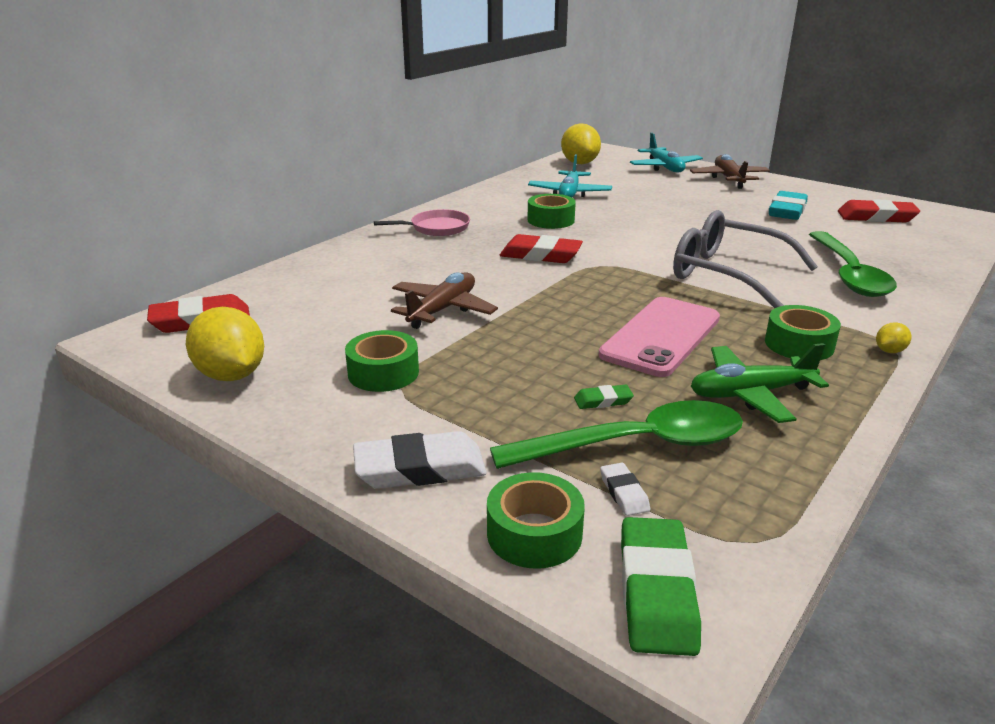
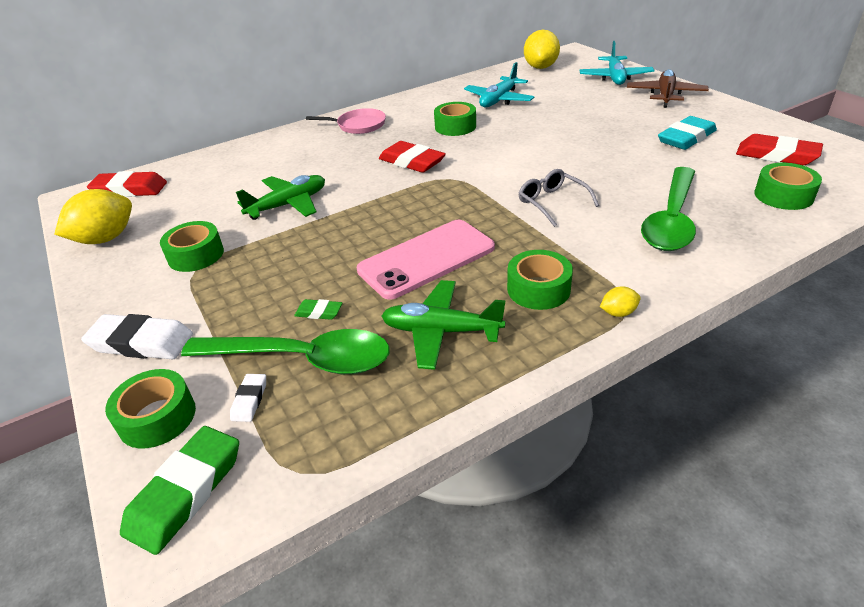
camera: 25 degrees right, 10 degrees up
(231, 375) = (105, 239): yellow lemon -> yellow lemon turned 60 degrees clockwise
(443, 310) = (288, 205): brown plane -> green plane
(727, 274) = (552, 202): grey glasses -> grey glasses, size x0.53
(916, 246) = (783, 195): none -> green tape

